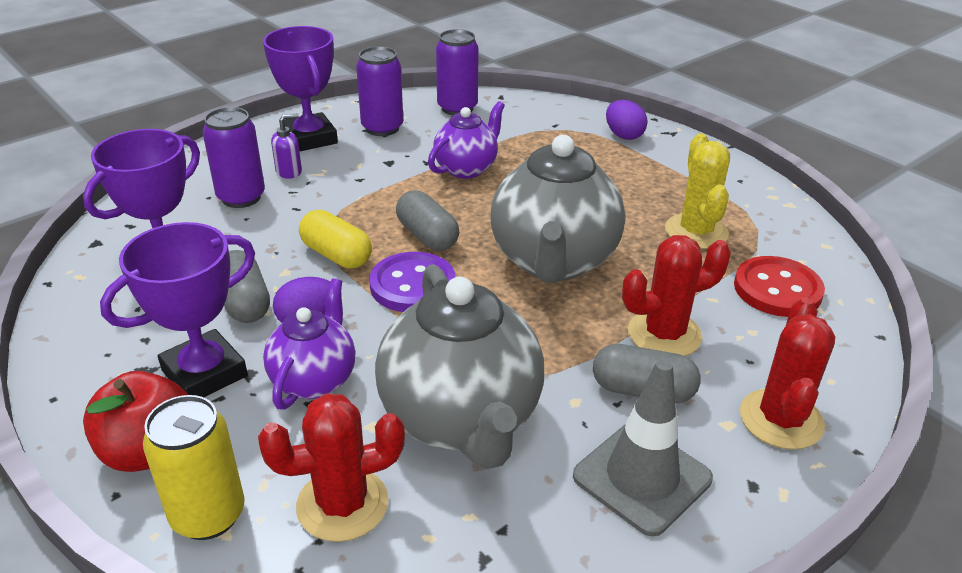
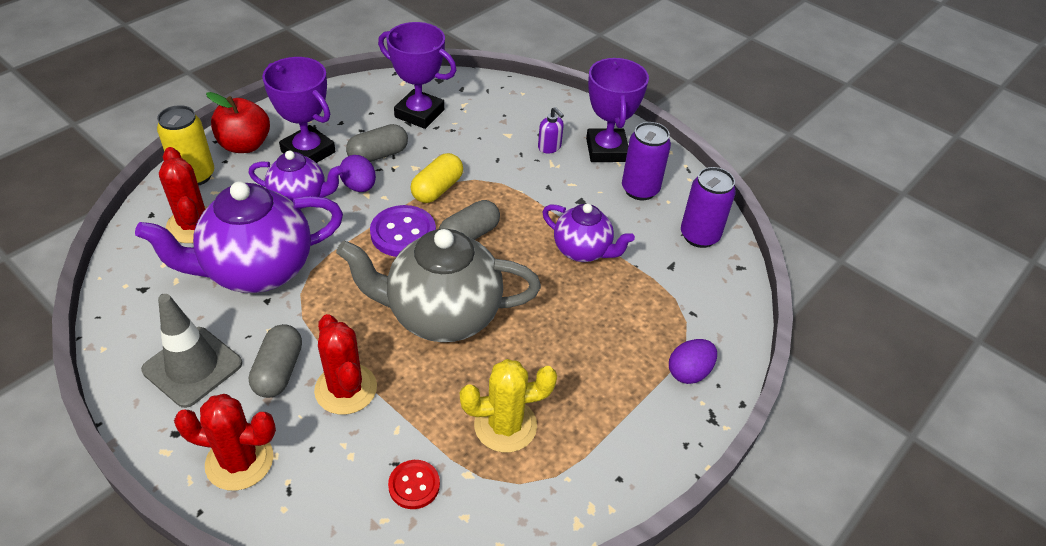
camera: 80 degrees right, 10 degrees up
(241, 197) = (506, 130): purple can -> none
(310, 138) = (606, 150): purple trophy -> purple trophy turned 60 degrees counterclockwise
(461, 419) = (257, 271): grey teapot -> purple teapot
(777, 289) = (414, 485): red button -> red button, size x0.61

